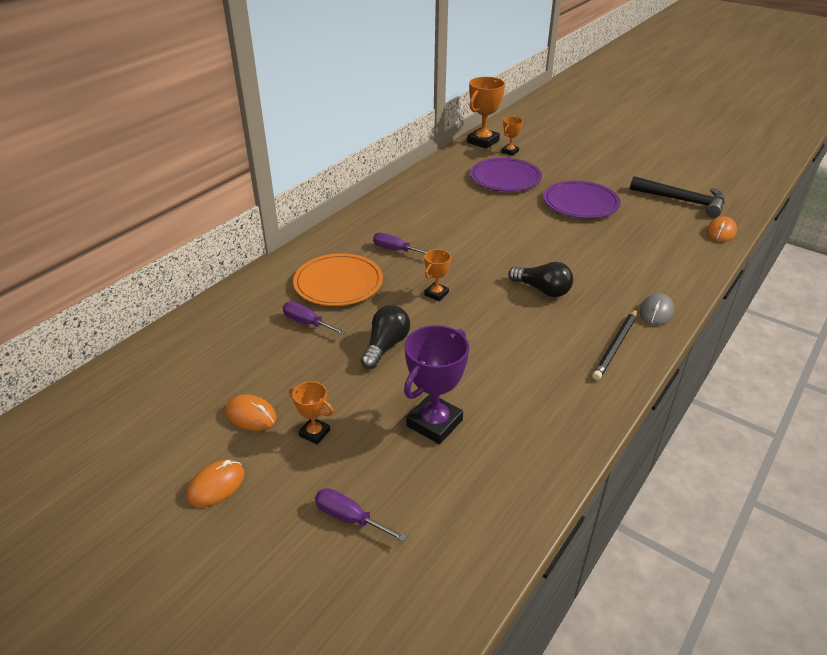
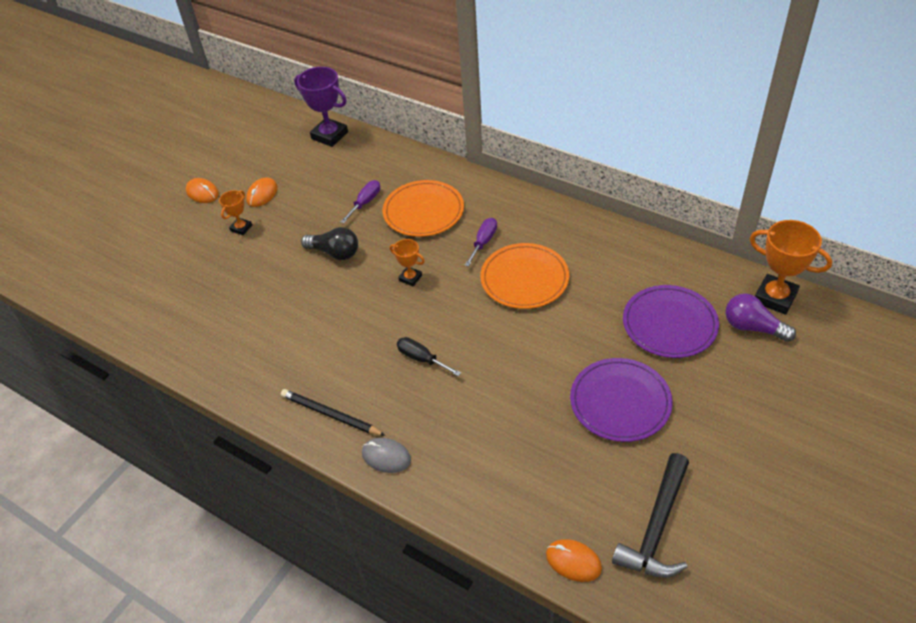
camera: 90 degrees right, 10 degrees up
(349, 518) = (165, 256): purple screwdriver -> none
(434, 423) = (243, 290): purple trophy -> purple trophy (329, 135)
(448, 232) = (524, 278): none -> orange plate
(510, 152) = (752, 327): orange trophy -> purple light bulb
(542, 290) = (421, 359): black light bulb -> black screwdriver

